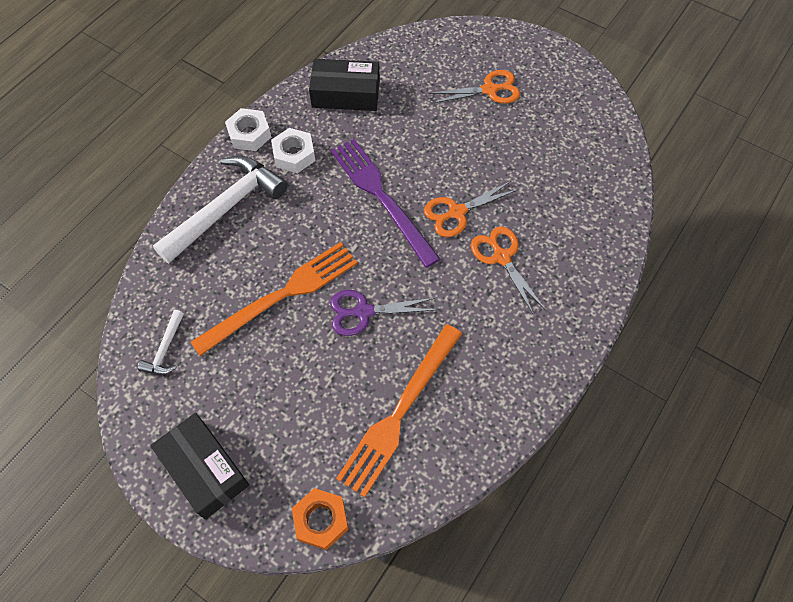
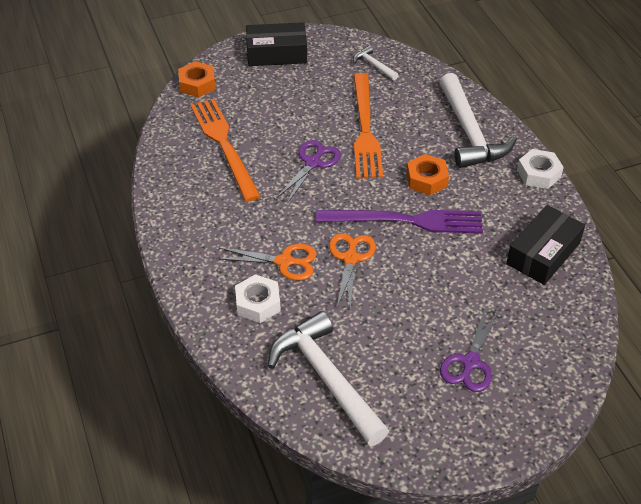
camera: 125 degrees right, 15 degrees down
(294, 155) = (494, 190): white nut -> white nut (258, 303)
(317, 209) = (426, 179): none -> orange nut
(489, 90) = (470, 362): orange scissors -> purple scissors
(581, 162) = (326, 378): none -> white hammer

